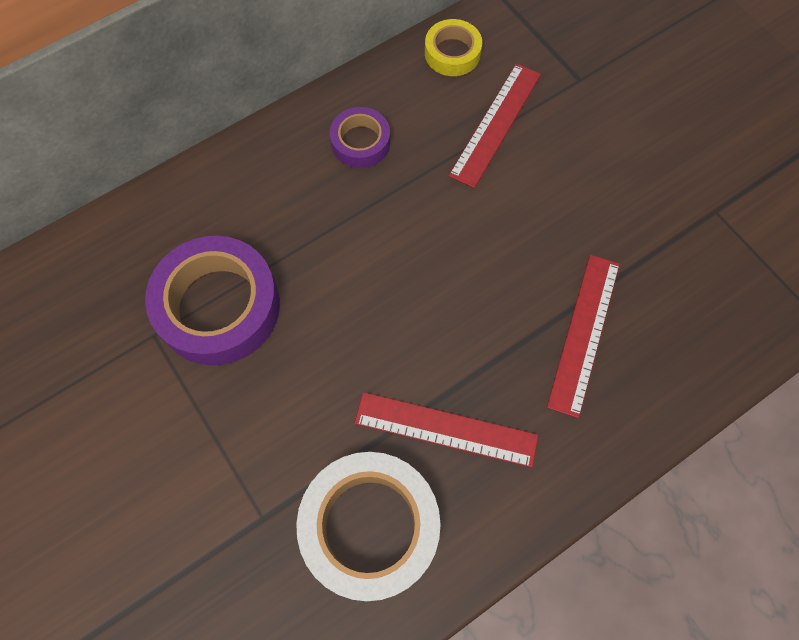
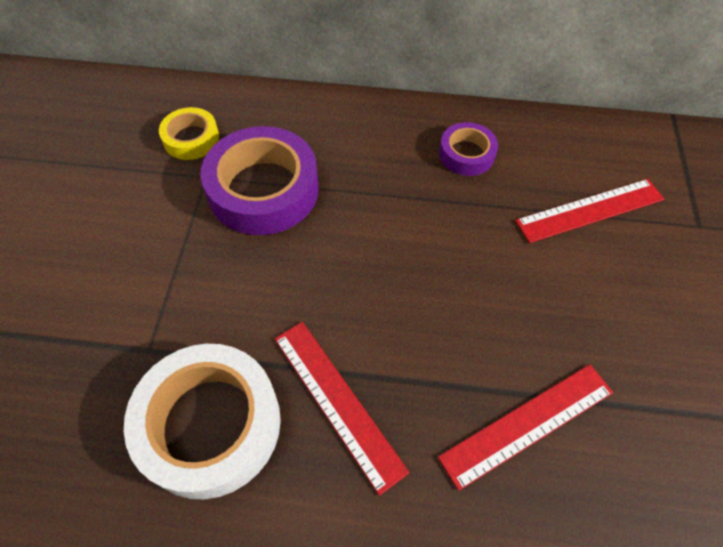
camera: 40 degrees right, 10 degrees down
(452, 53) = (597, 140): yellow tape -> yellow tape (191, 139)

